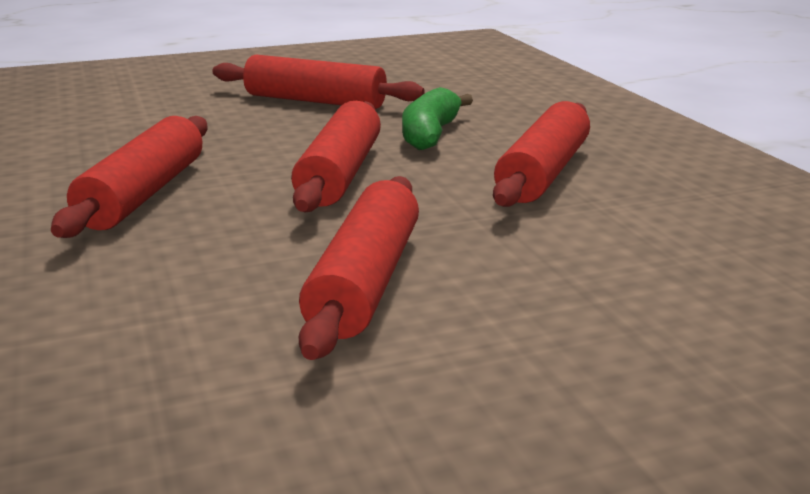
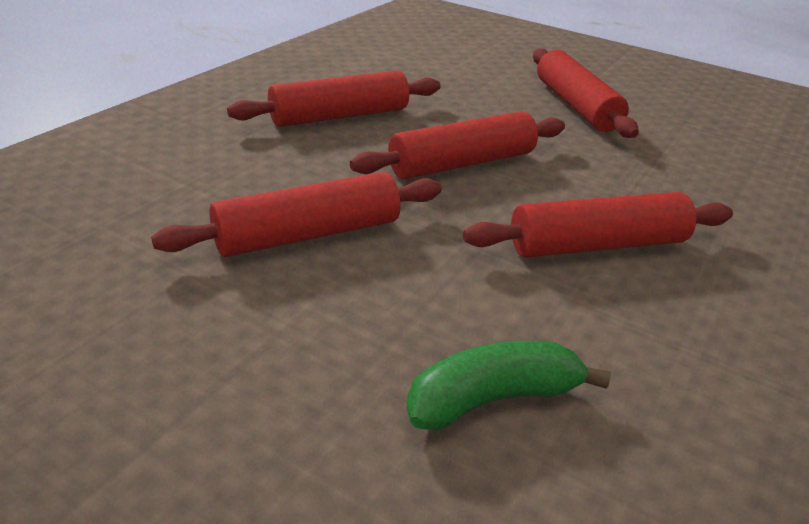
camera: 50 degrees right, 10 degrees up
(430, 134) = (592, 170): green banana -> green banana (493, 399)

